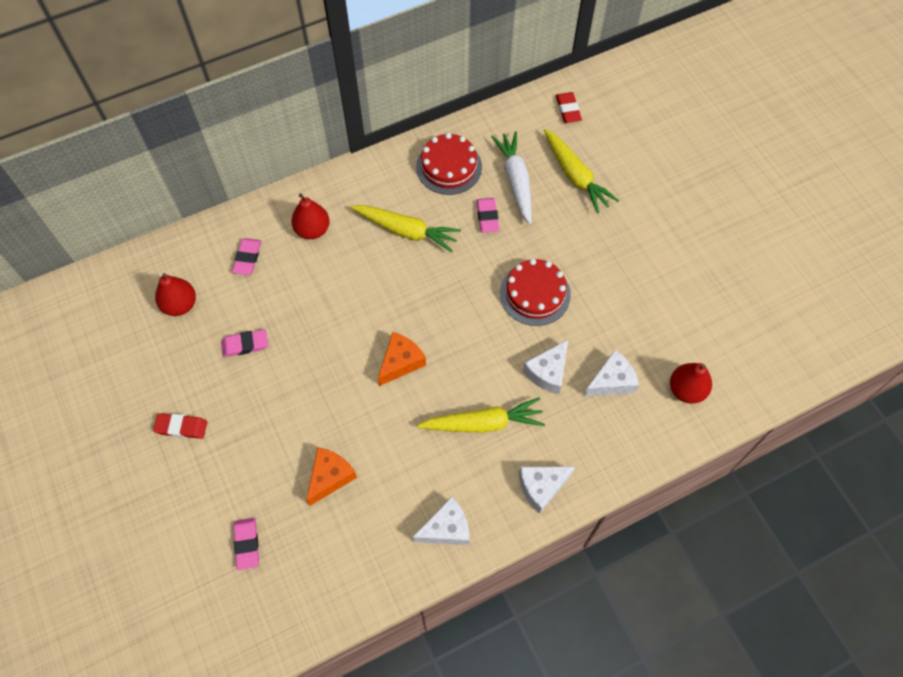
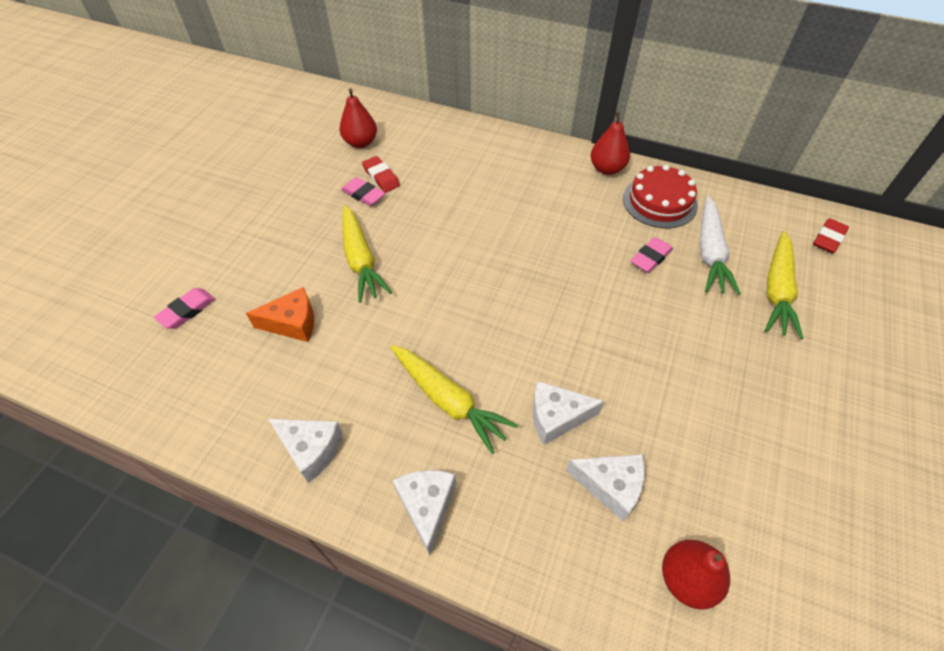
camera: 50 degrees right, 10 degrees down
(181, 427) = (261, 207): red eraser -> red eraser (381, 177)
(247, 258) = (436, 149): pink eraser -> none
(312, 230) = (501, 165): red pear -> red pear (607, 169)
(401, 362) = (446, 296): orange cheese -> none
(406, 231) = (568, 216): yellow carrot -> yellow carrot (361, 259)
(516, 181) = (710, 252): white carrot -> white carrot turned 150 degrees clockwise
(535, 294) = (623, 346): red cake -> none
(541, 487) = (427, 506): white cheese -> white cheese turned 60 degrees clockwise

